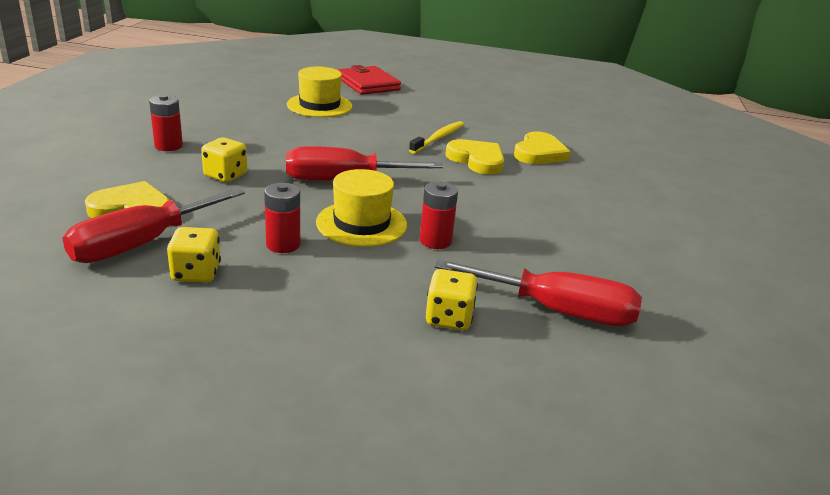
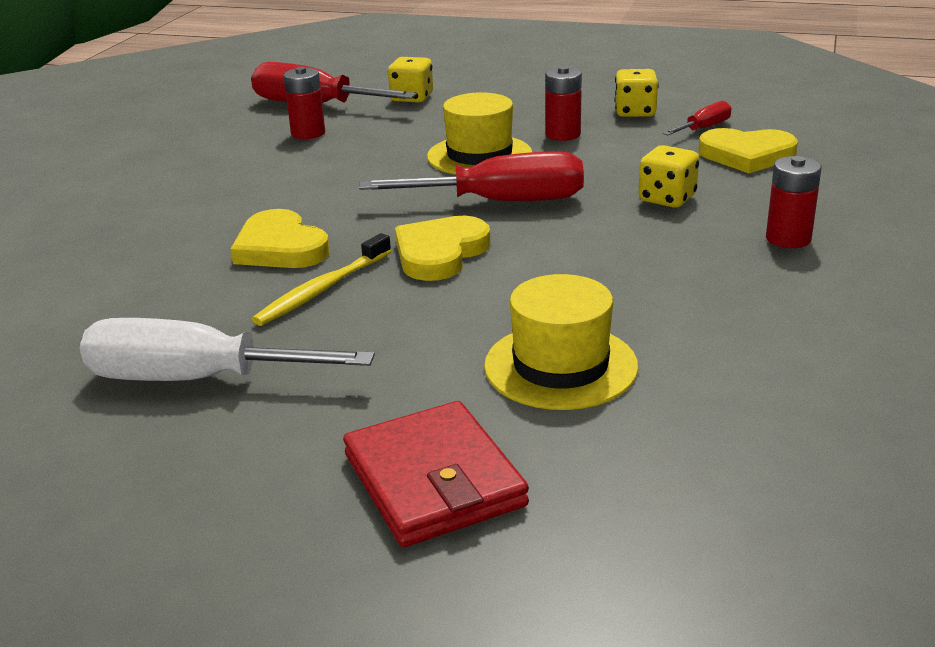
camera: 170 degrees left, 0 degrees up
(142, 244) = (704, 128): red screwdriver -> red screwdriver, size x0.50
(435, 241) = (400, 145): red battery -> red battery (308, 133)
(472, 111) = (196, 379): none -> white screwdriver
(539, 153) = (154, 269): yellow heart -> yellow heart (440, 253)

